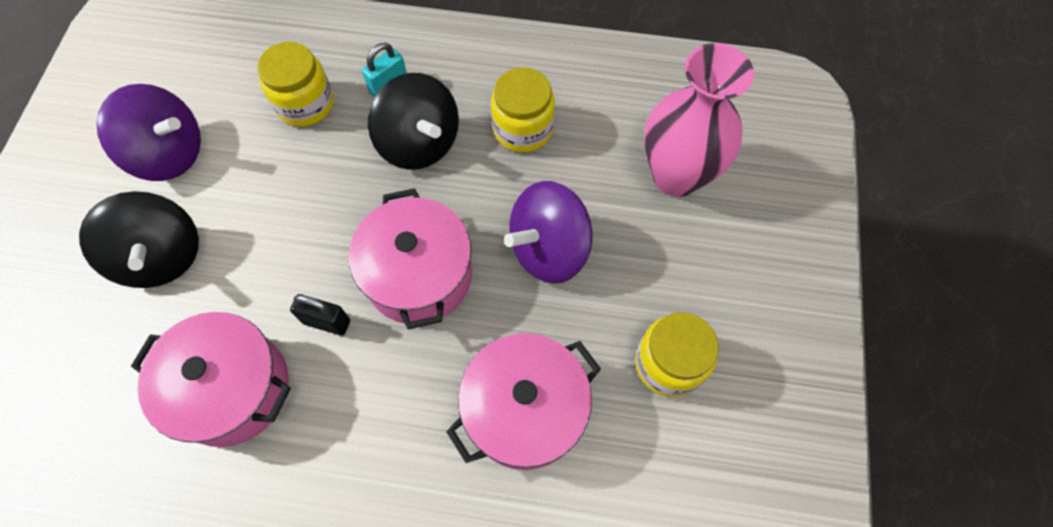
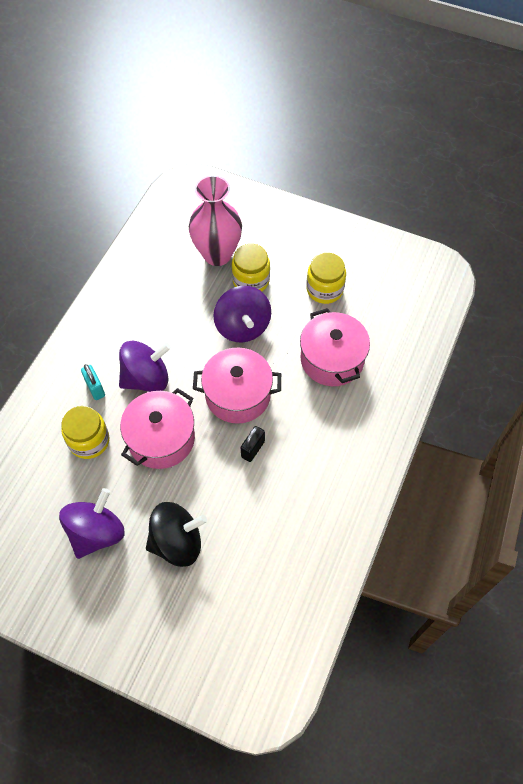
camera: 75 degrees left, 5 degrees down
(233, 389) = (280, 506): pink pot -> pink pot (161, 439)
(419, 143) = (146, 378): black spinning top -> purple spinning top
(523, 129) = (157, 321): yellow jar -> yellow jar (251, 280)

